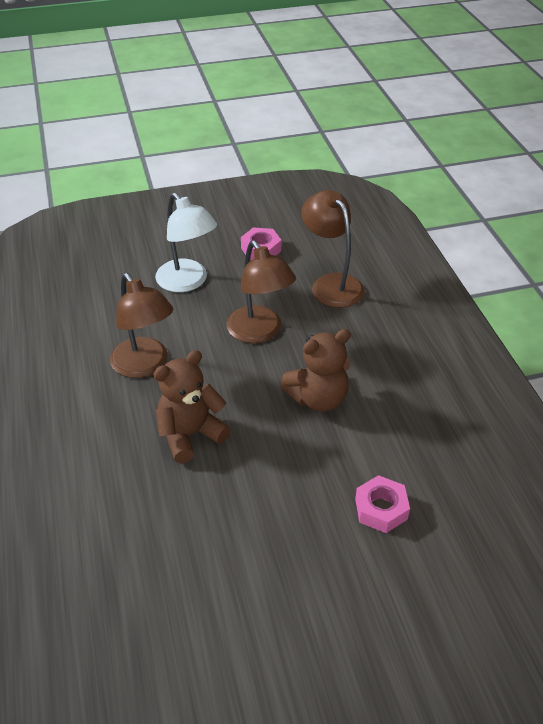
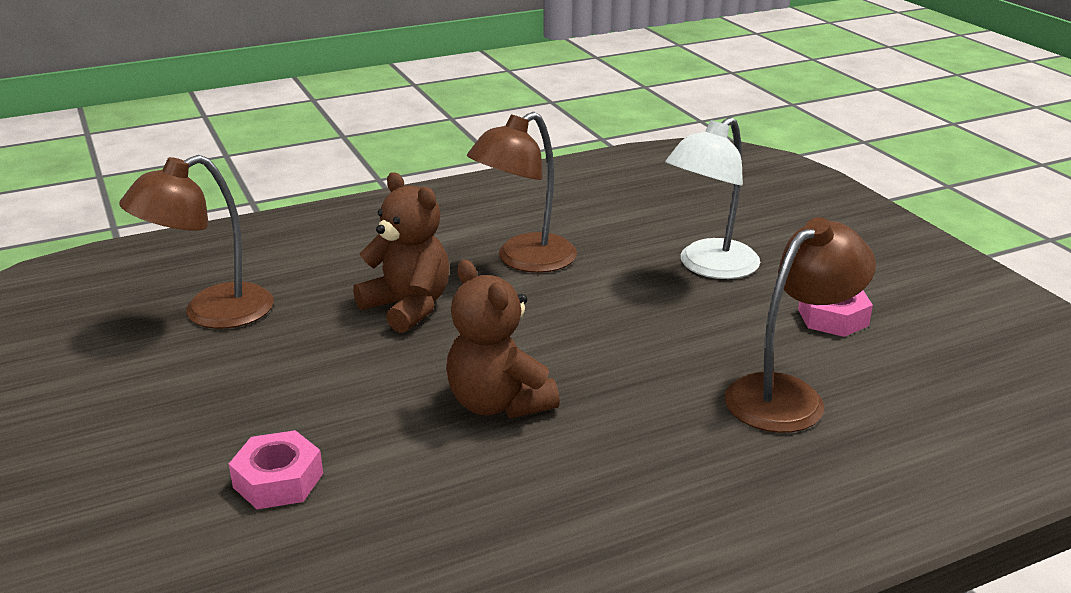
camera: 80 degrees right, 15 degrees down
(259, 332) = (627, 337): brown lamp -> brown lamp (211, 313)

